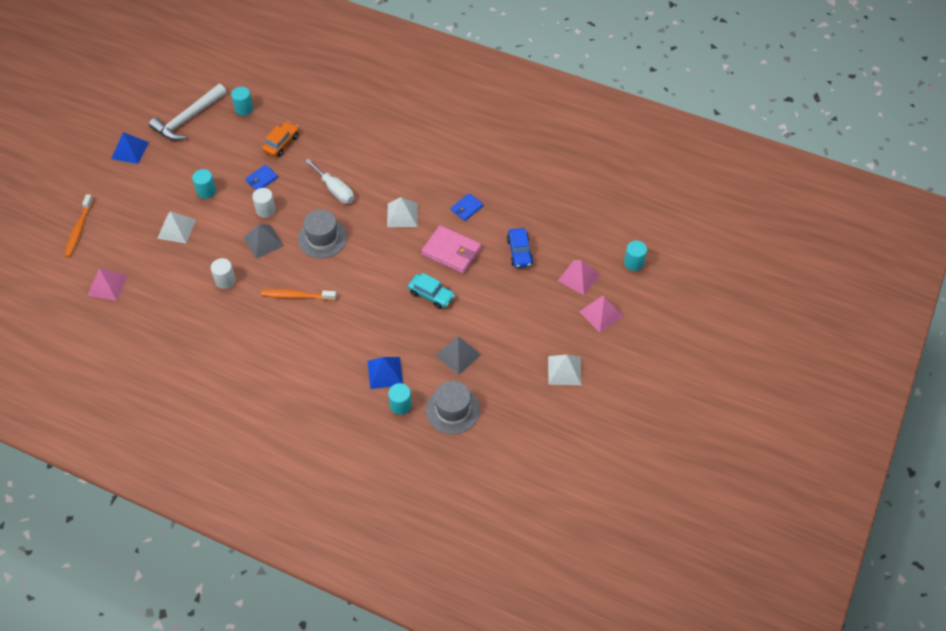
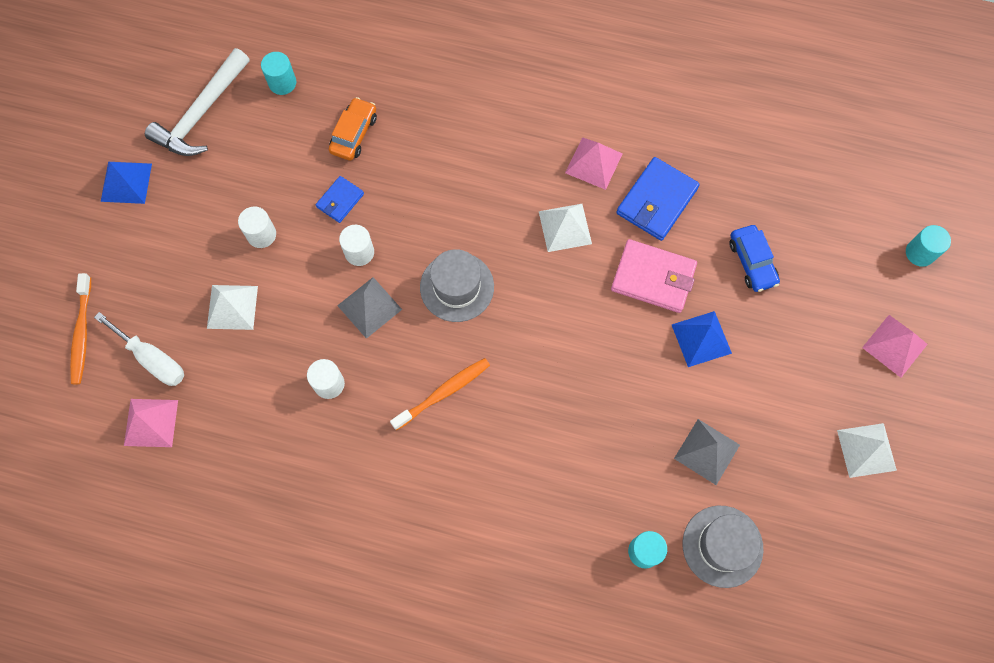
camera: 10 degrees left, 15 degrees up
(206, 191) = (261, 234): turquoise cylinder -> white cylinder
(296, 296) = (443, 392): orange toothbrush -> orange toothbrush turned 150 degrees clockwise
(335, 190) = (454, 201): white screwdriver -> white screwdriver (152, 359)
(385, 373) = (607, 500): blue pyramid -> blue pyramid (701, 339)
(431, 295) = (642, 356): turquoise car -> none
(466, 208) = (656, 201): blue wallet -> blue wallet, size x1.77
(578, 277) = (847, 290): pink pyramid -> pink pyramid (593, 163)

